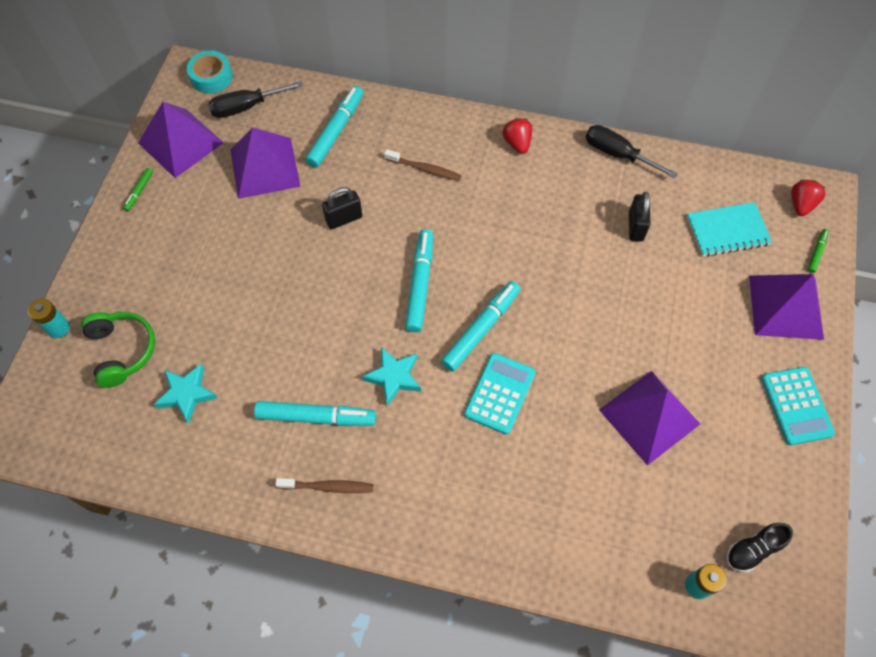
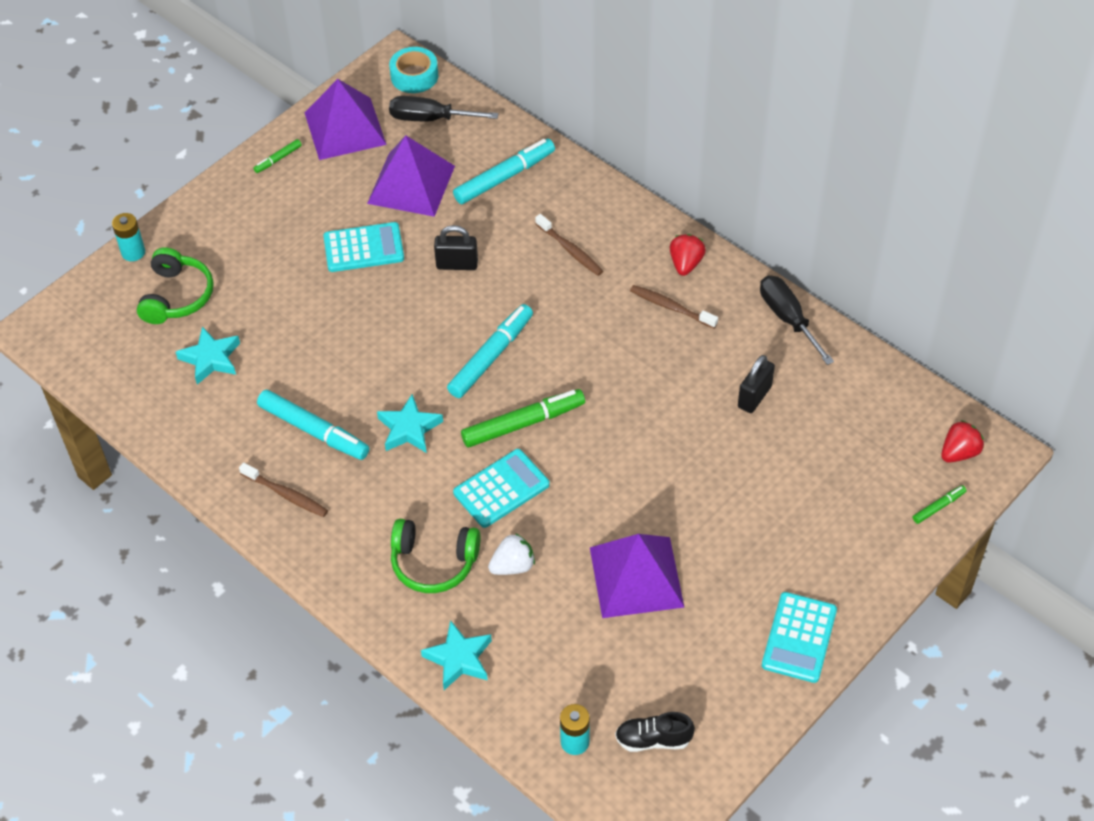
camera: 30 degrees right, 10 degrees down
(259, 237) = (363, 248): none -> turquoise calculator
(481, 329) = (523, 424): turquoise marker -> green marker
(488, 486) = (434, 563): none -> green headphones
(529, 182) = (671, 307): none -> brown toothbrush
(551, 456) = (513, 566): none -> white strawberry
(562, 561) = (459, 658): none -> turquoise star
(727, 231) = (853, 443): turquoise notebook -> none
(786, 307) = (861, 543): purple pyramid -> none

